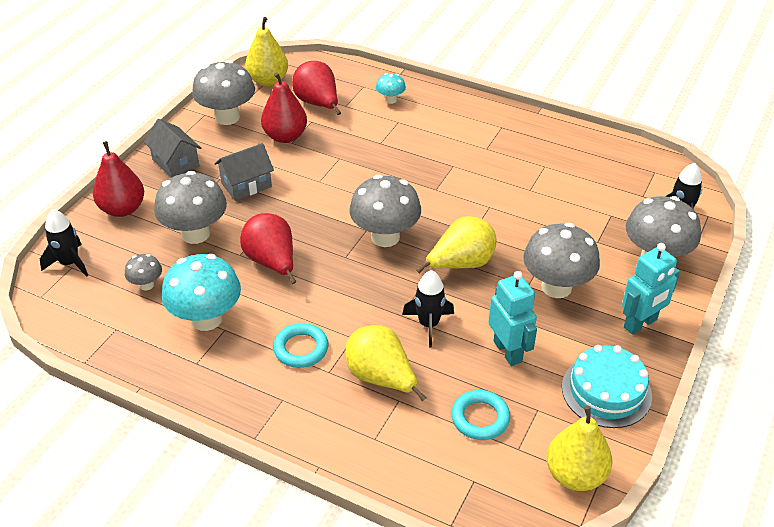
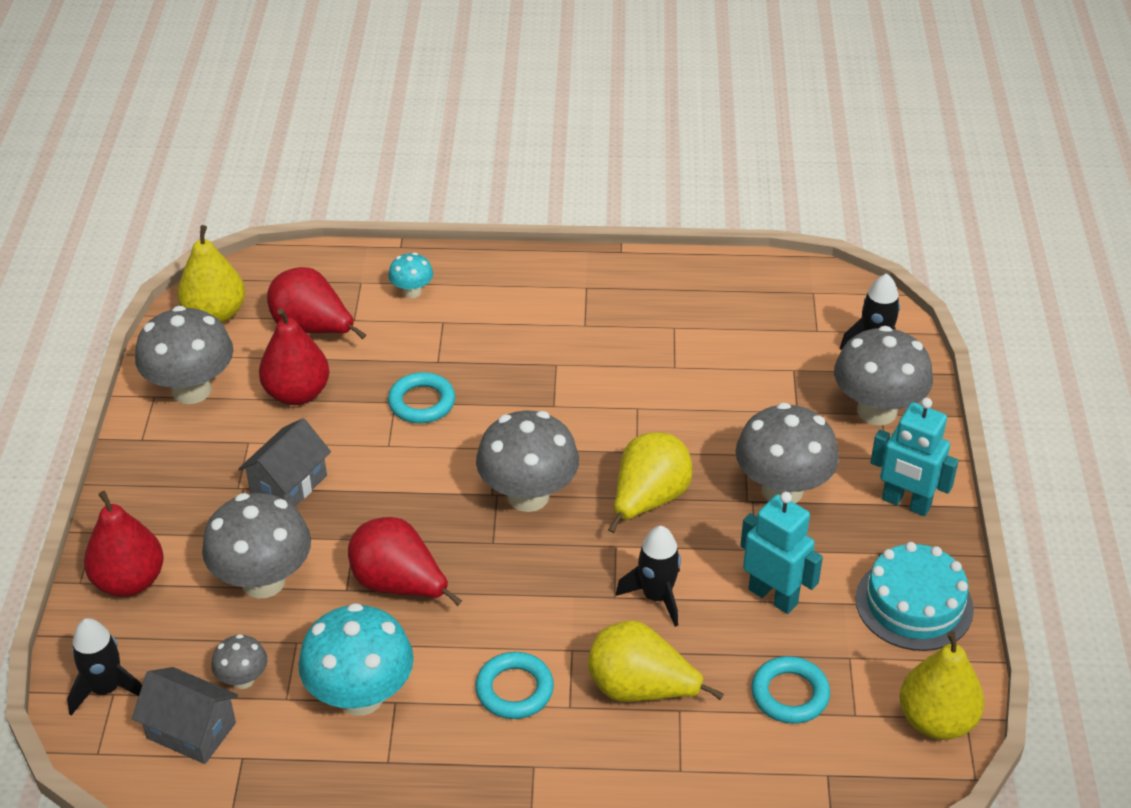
camera: 25 degrees left, 0 degrees up
(175, 163) = (161, 485): grey house -> grey house (191, 730)
(355, 163) = (422, 402): none -> turquoise ring
(640, 324) = (906, 503): turquoise robot -> turquoise robot turned 90 degrees clockwise

